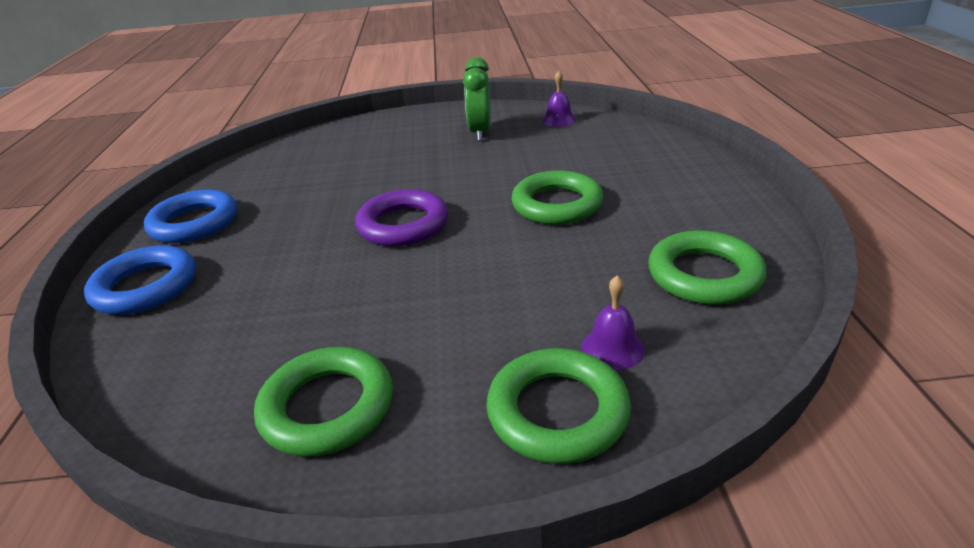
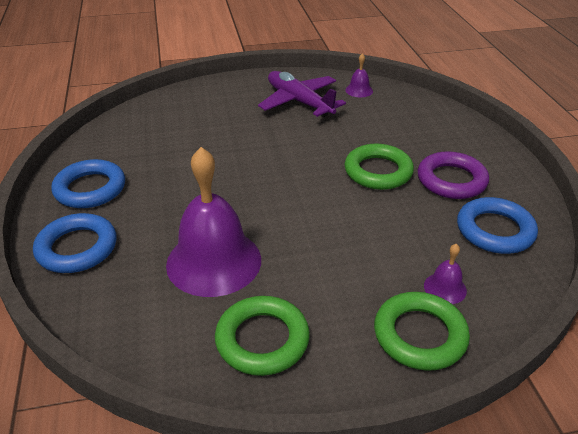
camera: 10 degrees left, 5 degrees up
(304, 306) = (214, 261): none -> purple bell
(403, 225) = (265, 190): purple ring -> purple ring (451, 180)
(480, 133) = (299, 102): green clock -> purple plane
(704, 275) = (495, 230): green ring -> blue ring

